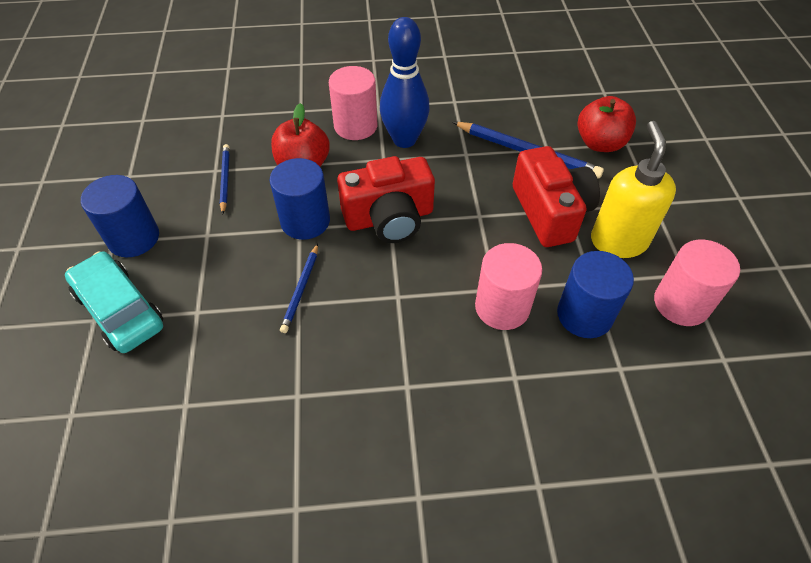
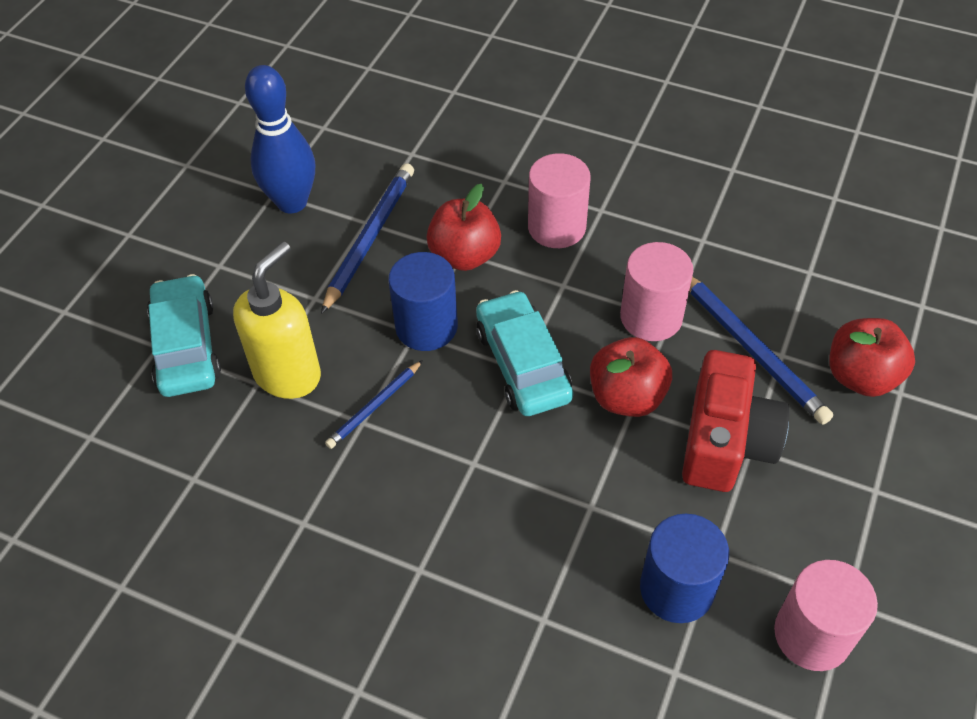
camera: 30 degrees right, 0 degrees up
(134, 238) = (240, 270): blue cylinder -> none
(225, 179) = (370, 238): blue pencil -> blue pencil, size x1.72
(389, 218) = (523, 363): red camera -> turquoise car
(404, 140) = (604, 269): blue bowling pin -> blue bowling pin (292, 202)
(471, 211) = (627, 397): none -> red apple
(502, 307) = (583, 532): pink cylinder -> pink cylinder (651, 317)
(618, 241) = (788, 518): yellow soap dispenser -> yellow soap dispenser (288, 374)

